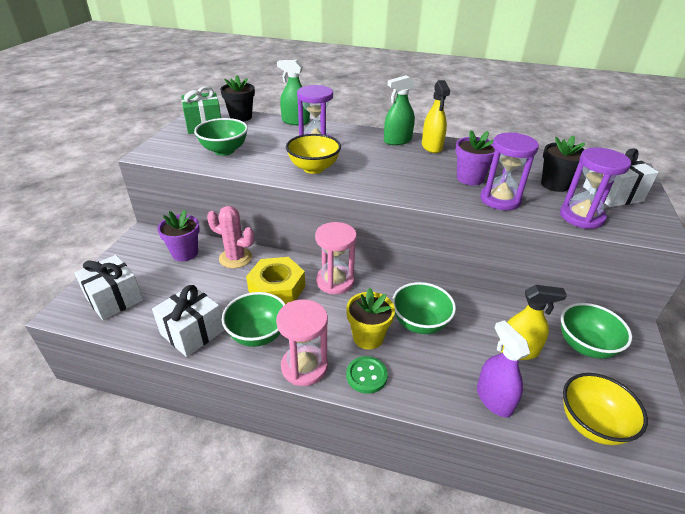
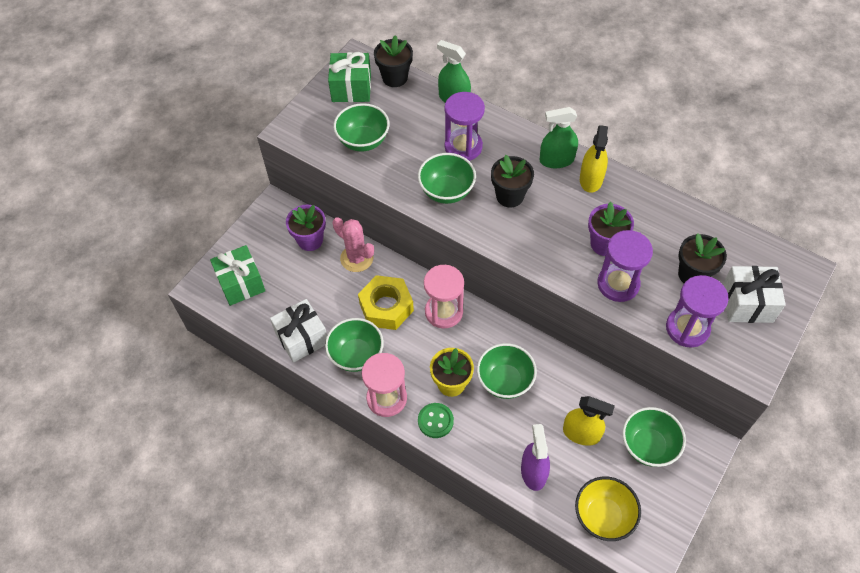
camera: 20 degrees right, 20 degrees up
(114, 299) = (241, 283): white gift -> green gift
(314, 168) = (446, 191): yellow bowl -> green bowl
(371, 163) = (509, 196): none -> black flower pot

